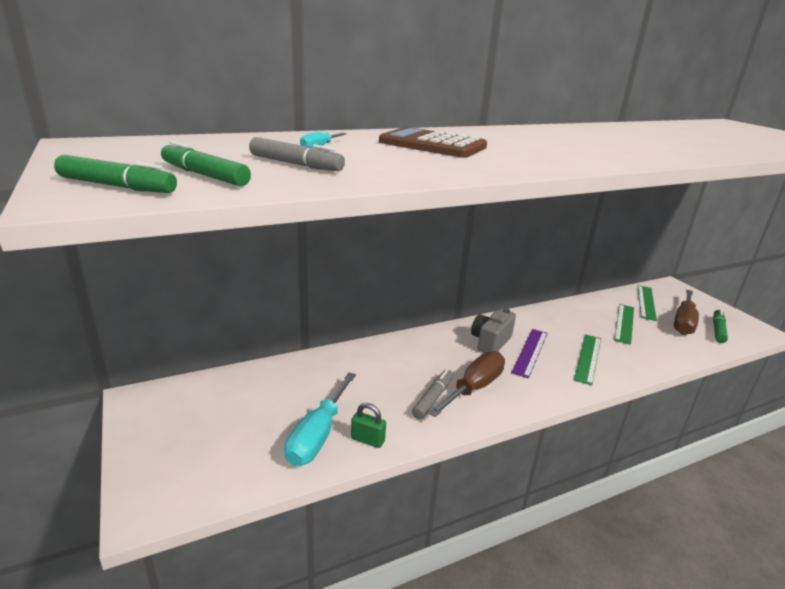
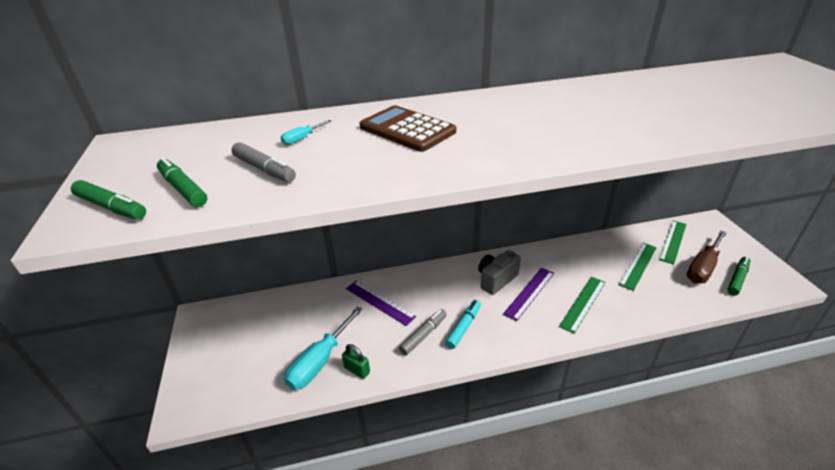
camera: 15 degrees right, 10 degrees up
(369, 370) = (379, 302): none -> purple ruler
(474, 388) = (463, 327): brown screwdriver -> turquoise marker

